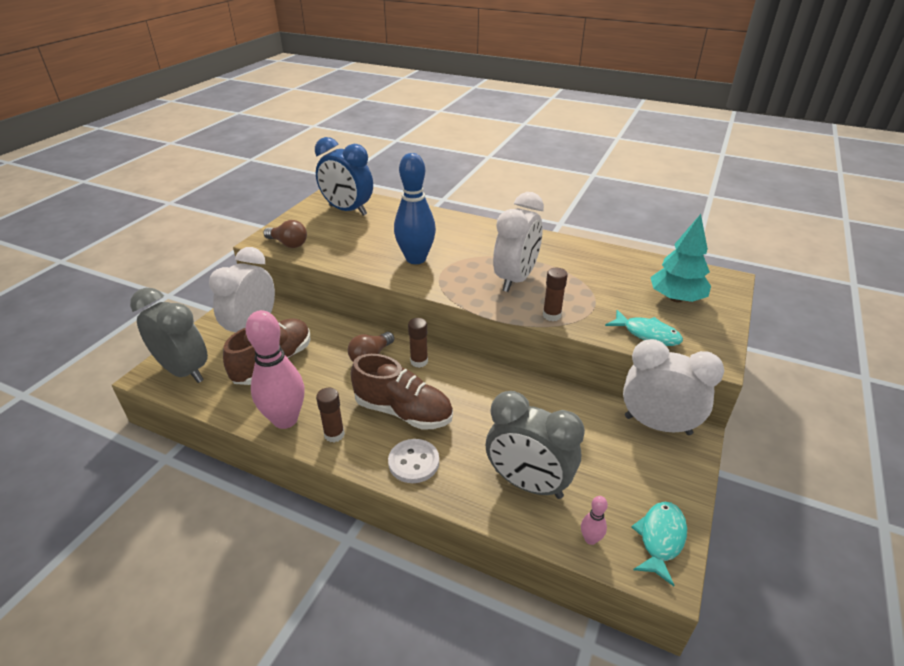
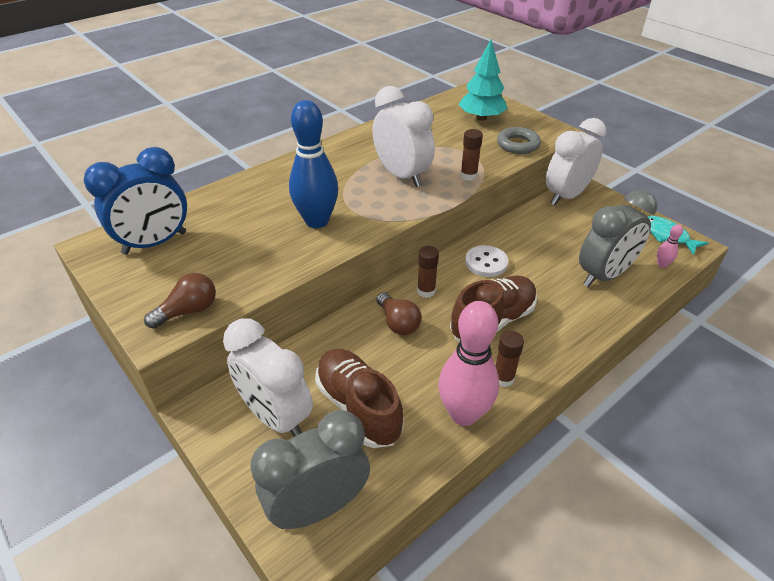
camera: 65 degrees left, 5 degrees up
(413, 462) = (560, 332): white button -> white button (486, 262)
(647, 334) = (518, 144): turquoise fish -> grey ring

